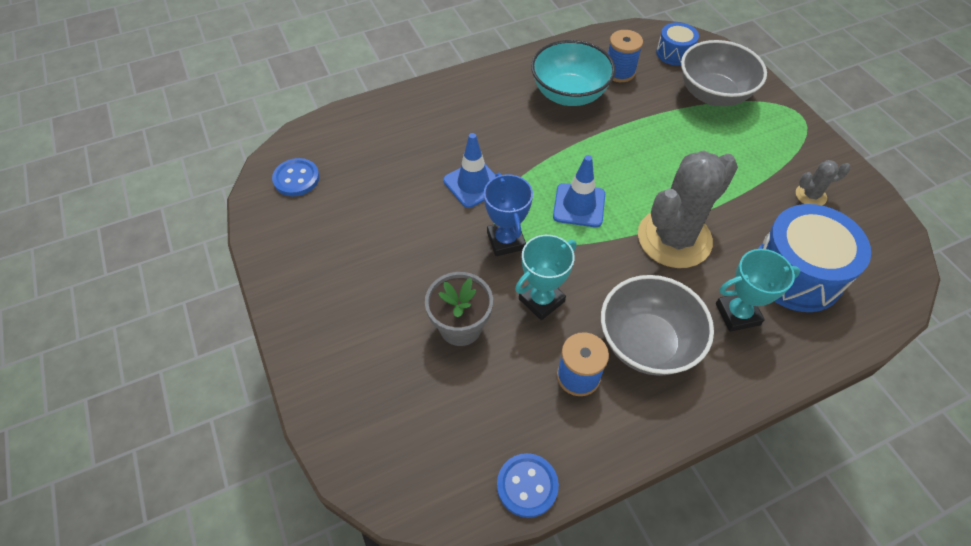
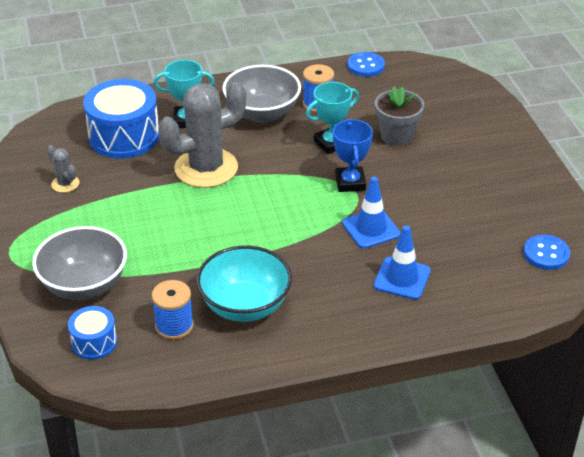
camera: 170 degrees left, 15 degrees down
(579, 205) = (277, 200): blue traffic cone -> blue traffic cone (402, 278)
(810, 195) = (65, 184): grey cactus -> grey cactus turned 45 degrees clockwise

